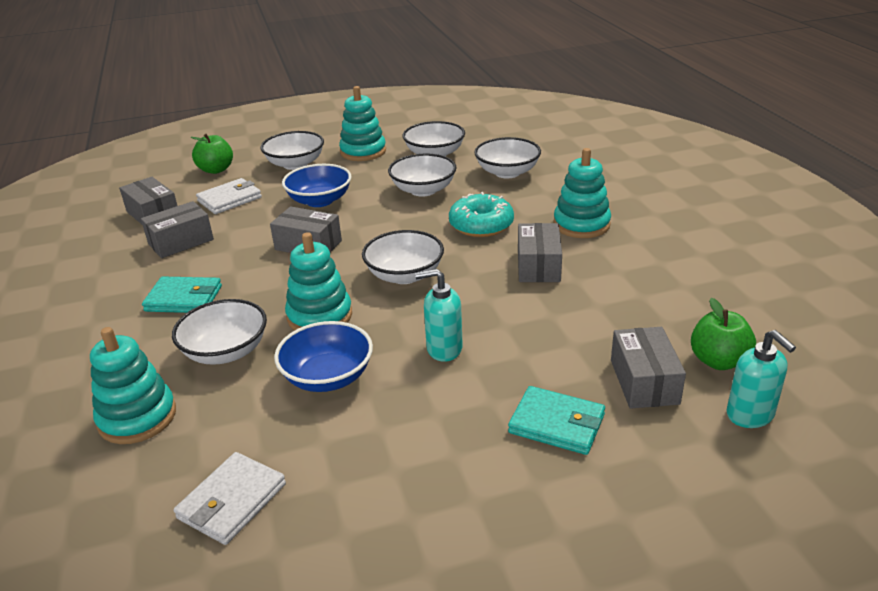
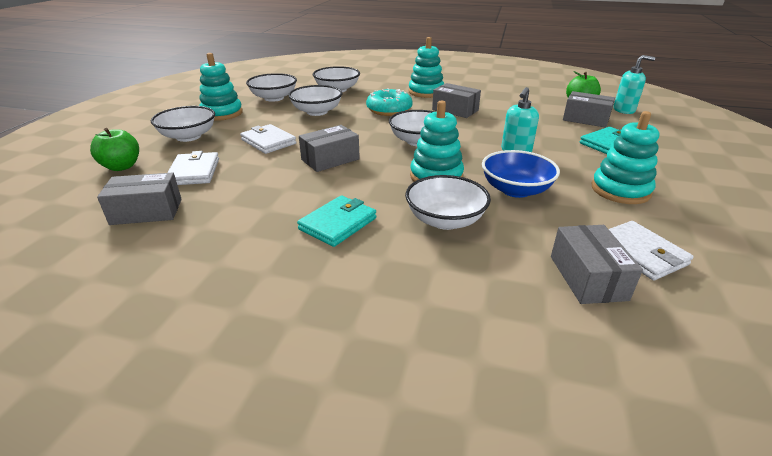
camera: 60 degrees left, 0 degrees up
(137, 417) = (507, 279): turquoise stacking toy -> turquoise stacking toy (620, 190)
(181, 242) = (231, 207): grey box -> grey box (587, 277)
(320, 200) = (268, 142): blue bowl -> white wallet

